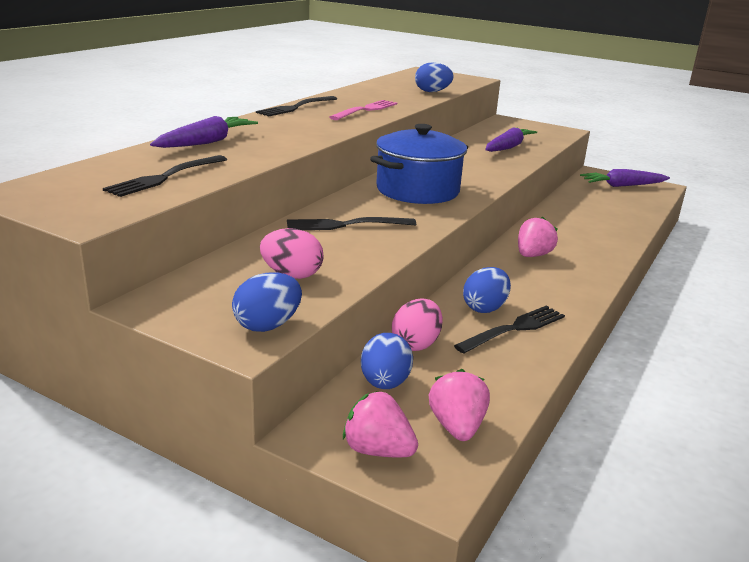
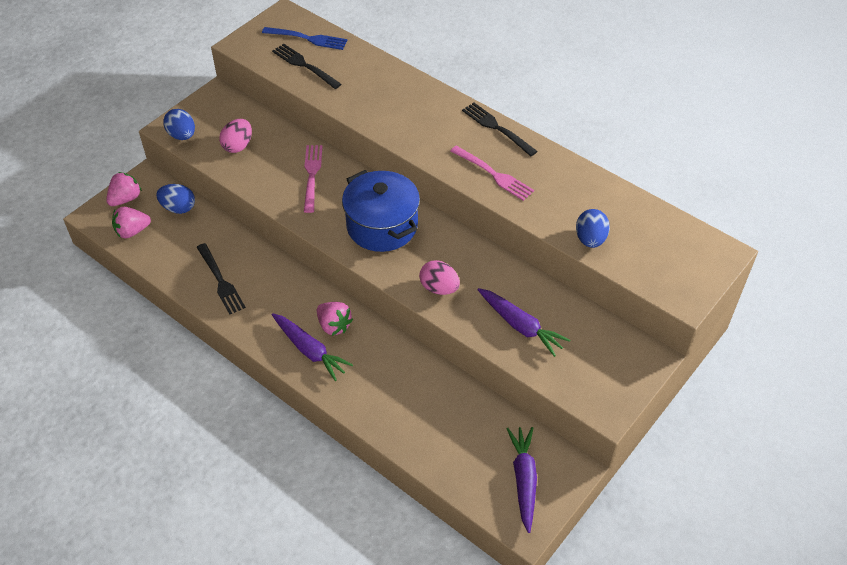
camera: 100 degrees right, 25 degrees up
(94, 177) = (307, 38): none -> blue fork
(206, 142) = (381, 79): purple carrot -> purple carrot (310, 350)
(346, 225) = (312, 175): black fork -> pink fork
(416, 344) = (214, 227): pink egg -> pink egg (439, 288)
(457, 427) = (132, 231): pink strawberry -> pink strawberry turned 150 degrees clockwise
(485, 308) = (251, 271): blue egg -> none

